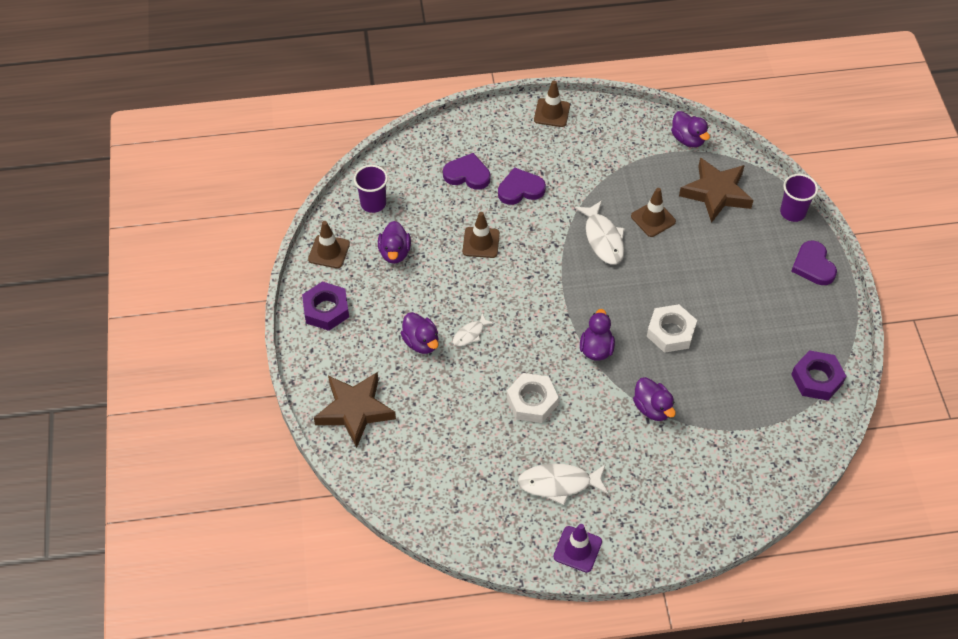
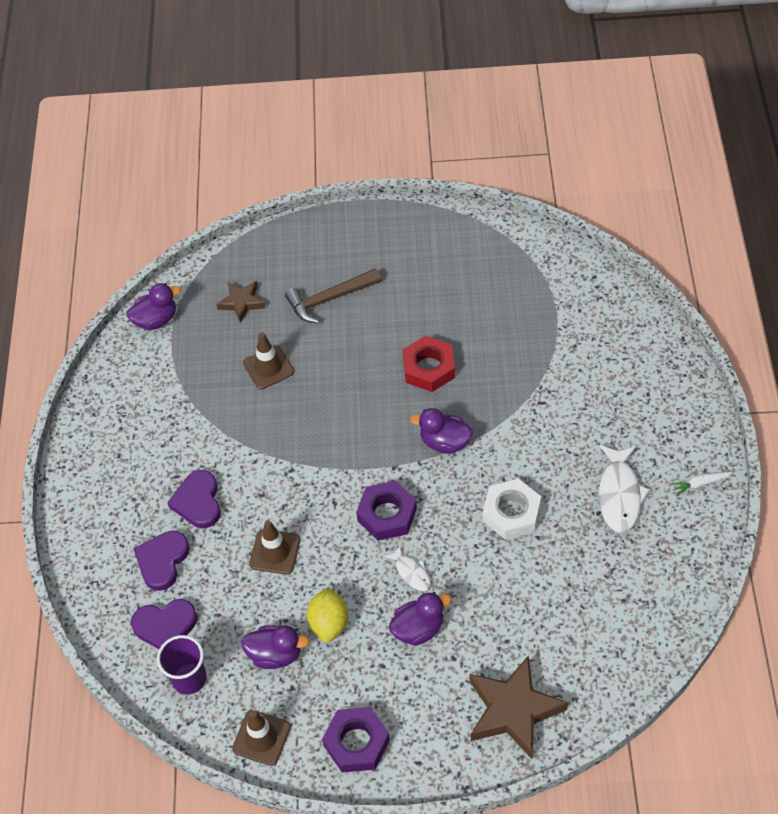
camera: 80 degrees left, 0 degrees up
(422, 283) = (329, 623): none -> yellow lemon
(552, 113) = (81, 457): brown traffic cone -> none
(577, 549) = (700, 484): purple traffic cone -> white carrot
(603, 239) = (289, 420): white fish -> none
(652, 408) = (527, 396): purple duck -> none
(671, 332) = (429, 368): white nut -> red nut
(716, 193) = (242, 302): brown star -> brown star, size x0.56
(731, 253) = (329, 299): none -> brown hammer
(792, 212) = (281, 237): purple cup -> none
(813, 265) = (355, 230): purple heart -> purple heart (165, 626)
(817, 379) = (499, 248): purple nut -> purple nut (387, 514)

